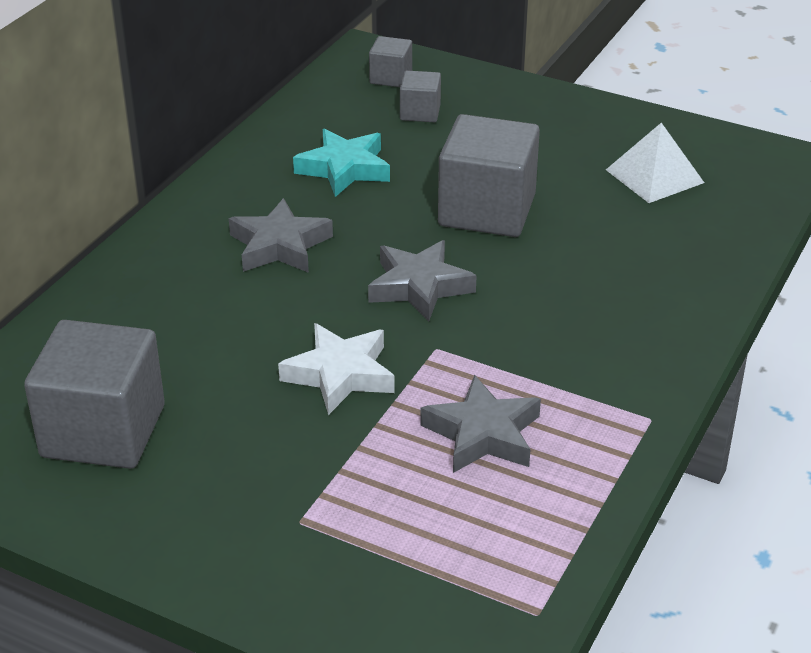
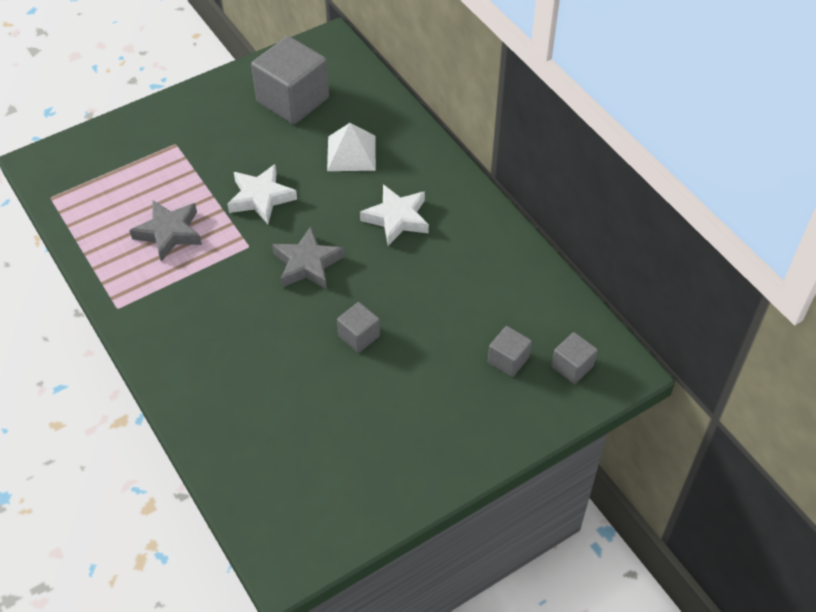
camera: 120 degrees right, 15 degrees up
(279, 245) = (397, 218): grey star -> white star
(344, 169) = (460, 284): turquoise star -> none
(487, 210) = (359, 336): grey cube -> grey cube, size x0.49
(654, 176) = (328, 457): white pyramid -> white pyramid (351, 153)

